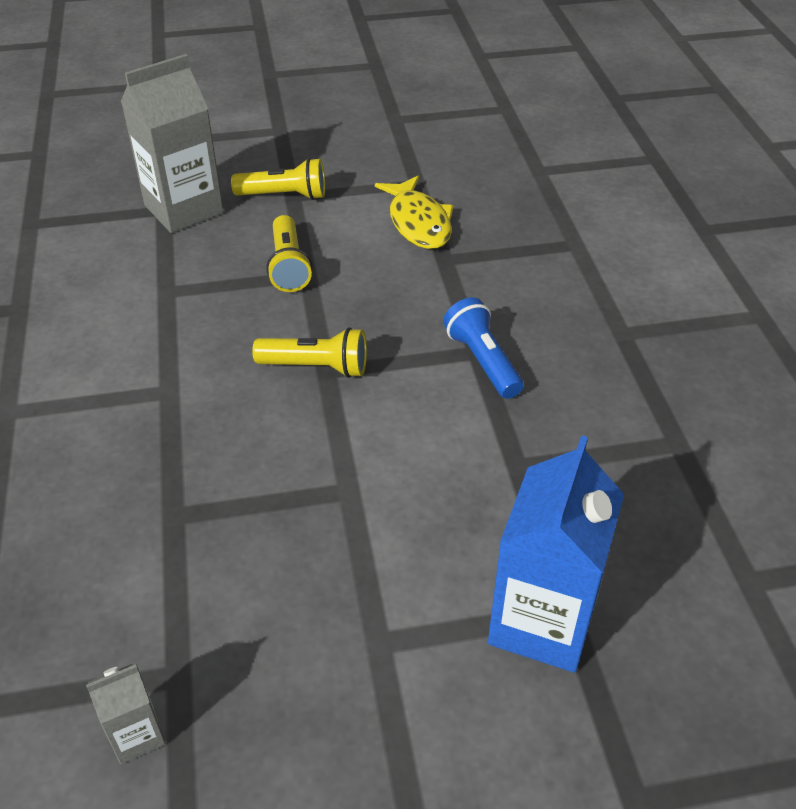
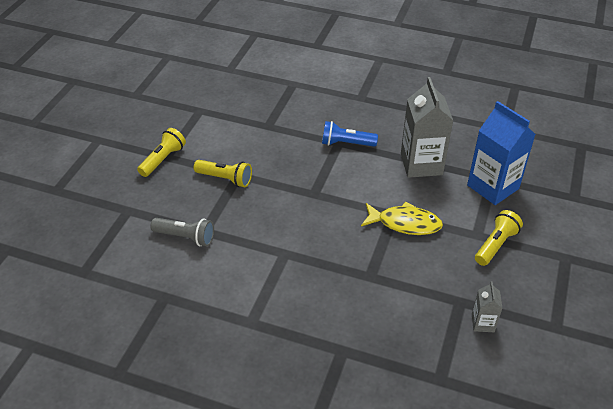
camera: 60 degrees left, 0 degrees up
(143, 279) = (185, 237): none -> grey flashlight
(184, 209) = (136, 202): grey carton -> grey carton (421, 164)
(316, 367) = (309, 196): yellow flashlight -> yellow flashlight (495, 245)
(418, 222) = (232, 123): yellow fish -> yellow fish (405, 223)

